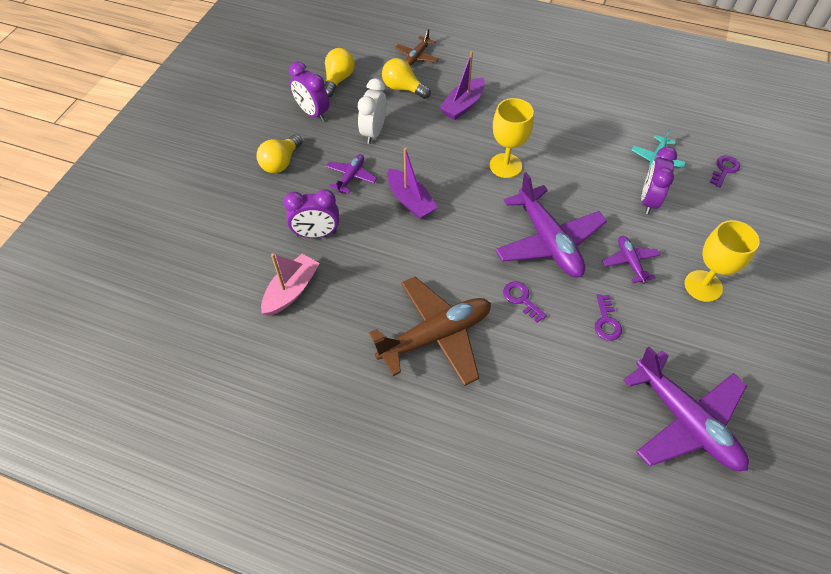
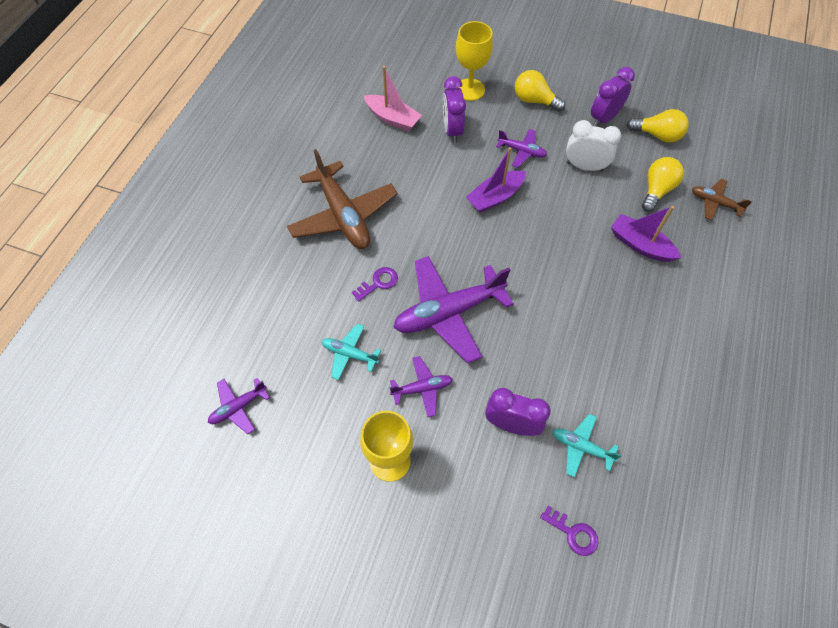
camera: 90 degrees right, 5 degrees up
(505, 165) = (551, 281): yellow goblet -> yellow goblet (470, 89)
(606, 321) = (350, 354): purple key -> turquoise plane
(685, 421) = (238, 407): purple plane -> purple plane, size x0.49

